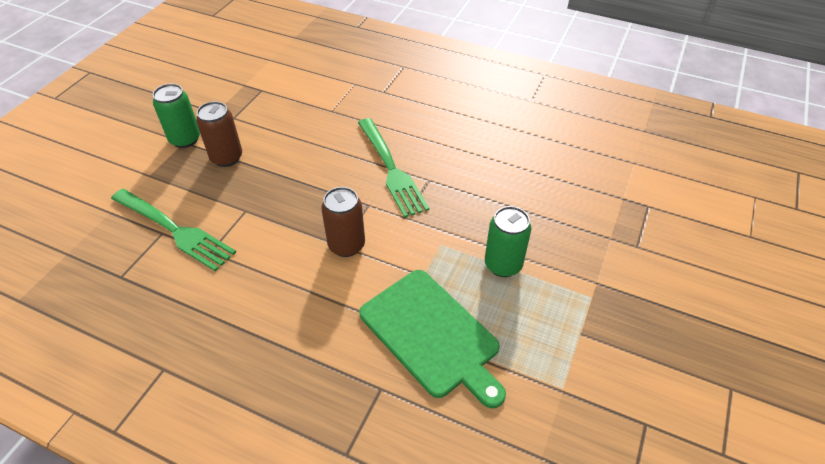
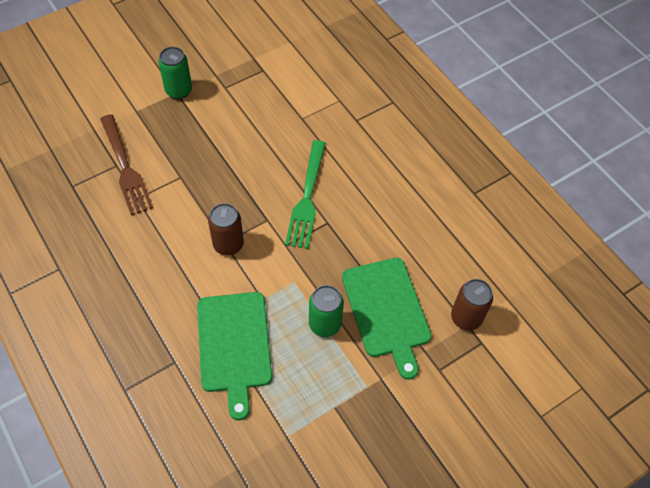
camera: 30 degrees right, 10 degrees up
(174, 230) = (125, 167): green fork -> brown fork
(226, 158) = (197, 123): brown can -> brown can (466, 318)
(547, 223) = (386, 311): none -> green cutting board

